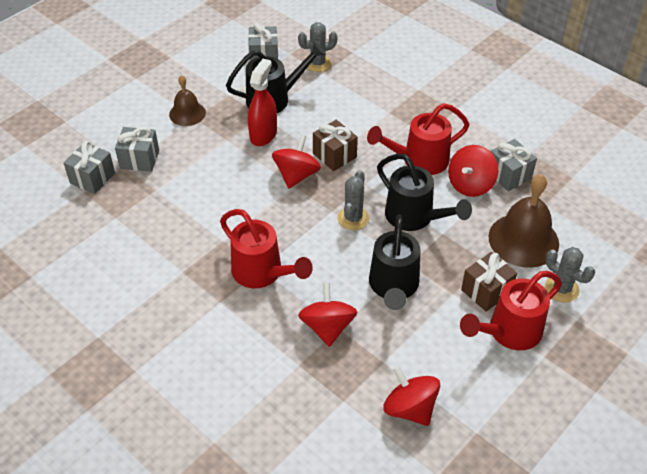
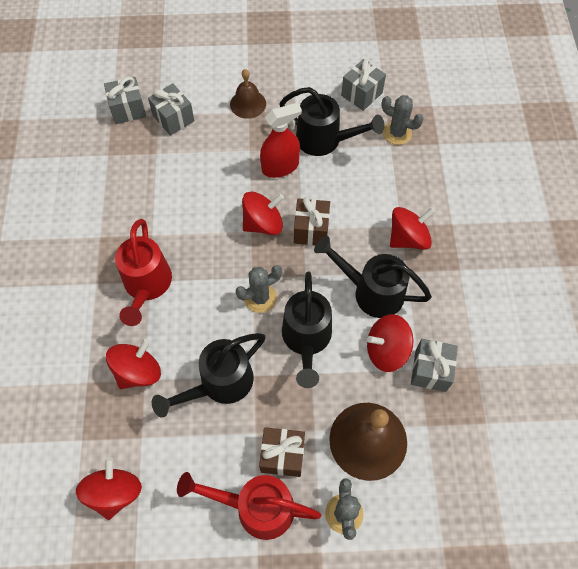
camera: 45 degrees right, 15 degrees up
(402, 116) = (408, 238): none -> red spinning top
(419, 161) = (371, 292): red watering can -> black watering can

